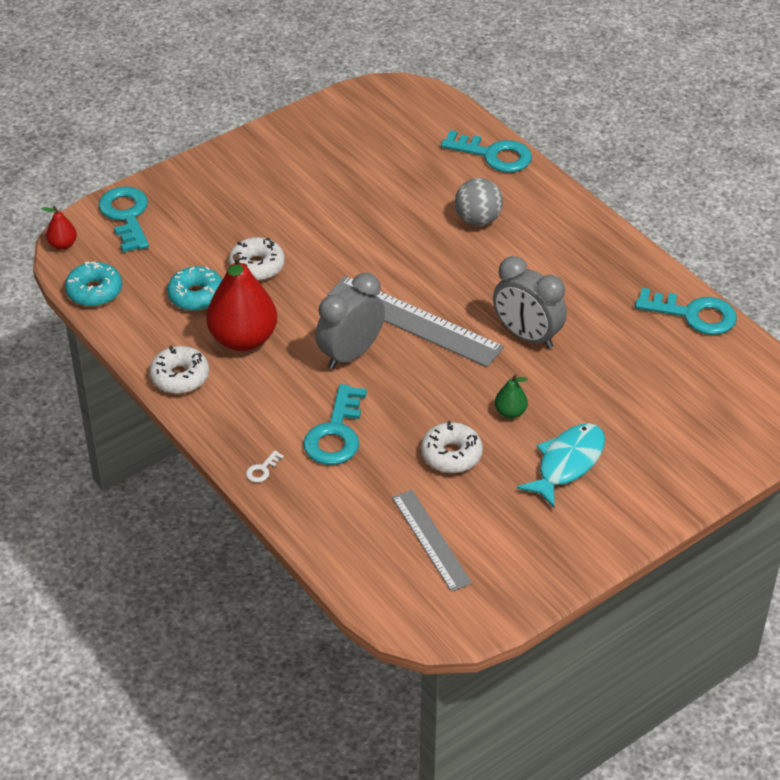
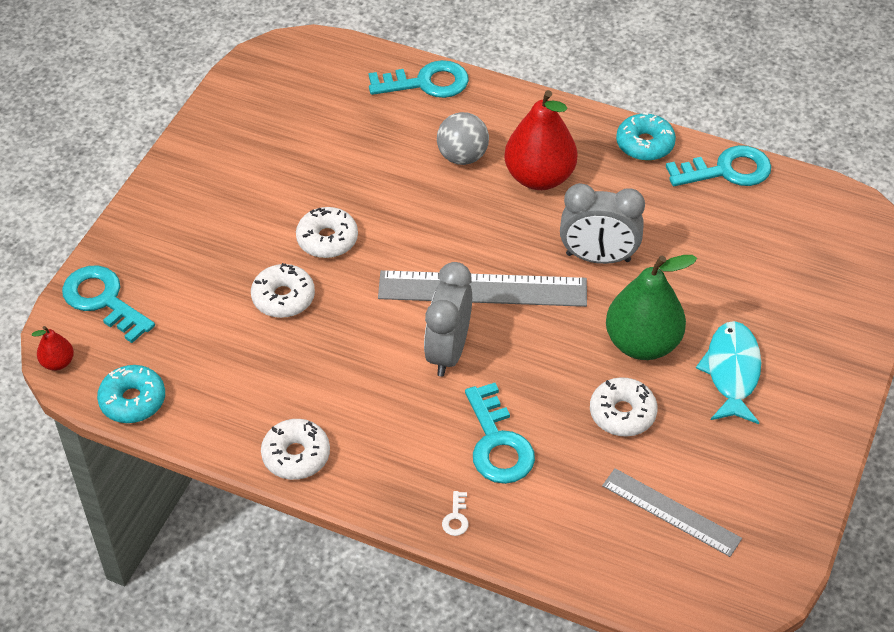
camera: 30 degrees left, 5 degrees up
(196, 296) = (245, 358): turquoise donut -> turquoise donut (645, 144)
(243, 339) = (329, 384): red pear -> red pear (539, 177)
(322, 238) = (327, 239): none -> white donut
(510, 412) = (642, 343): green pear -> green pear, size x2.20

